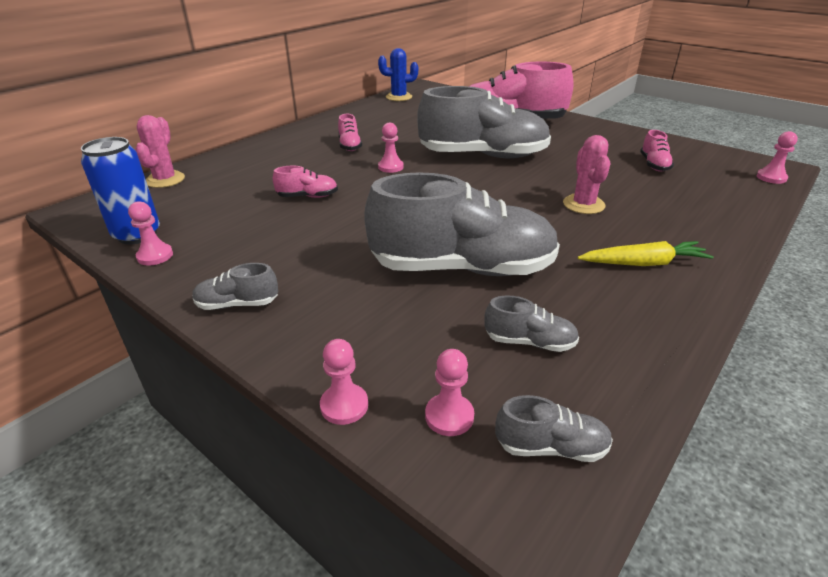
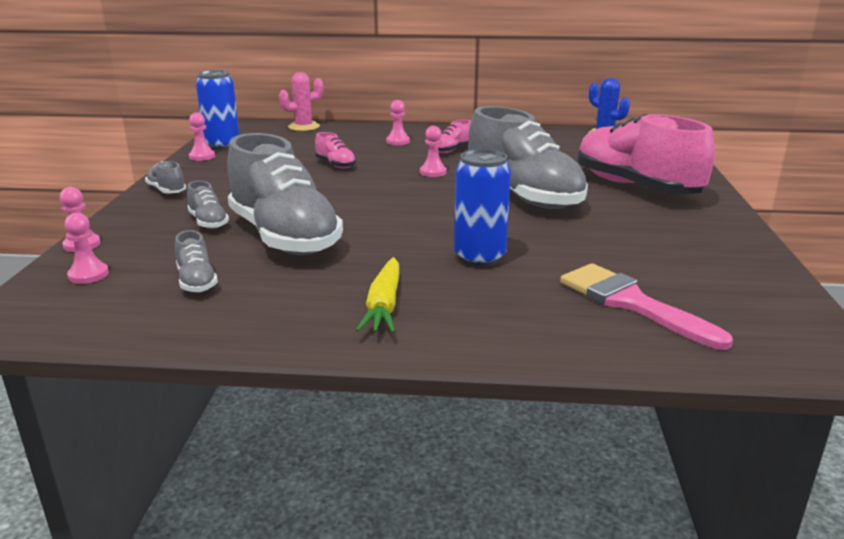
camera: 55 degrees right, 10 degrees down
(551, 447) = (73, 312): grey shoe -> grey shoe (208, 222)
(583, 204) = (479, 258): pink cactus -> blue can
(643, 263) = (384, 305): yellow carrot -> yellow carrot turned 45 degrees clockwise
(654, 165) = (663, 275): pink shoe -> none
(687, 186) = (631, 303): none -> pink brush
(771, 177) = (775, 357): pink pawn -> pink pawn (398, 141)

